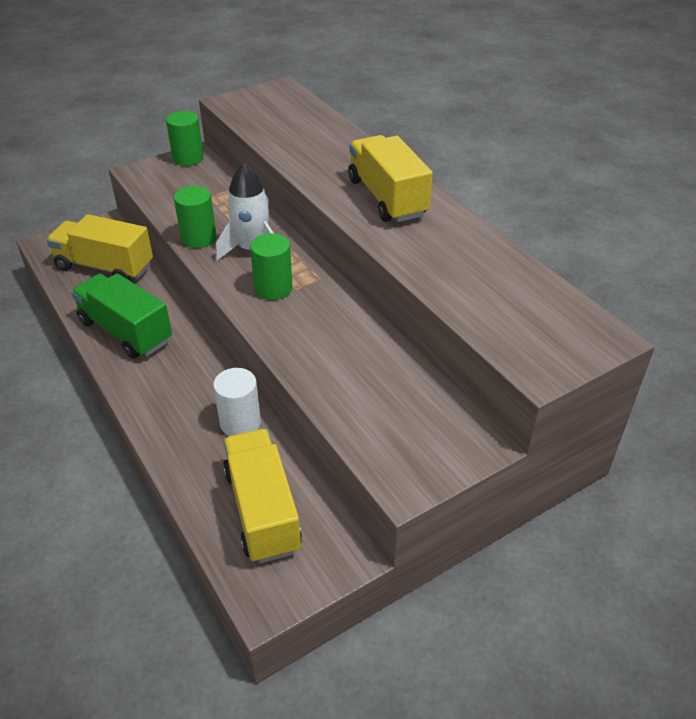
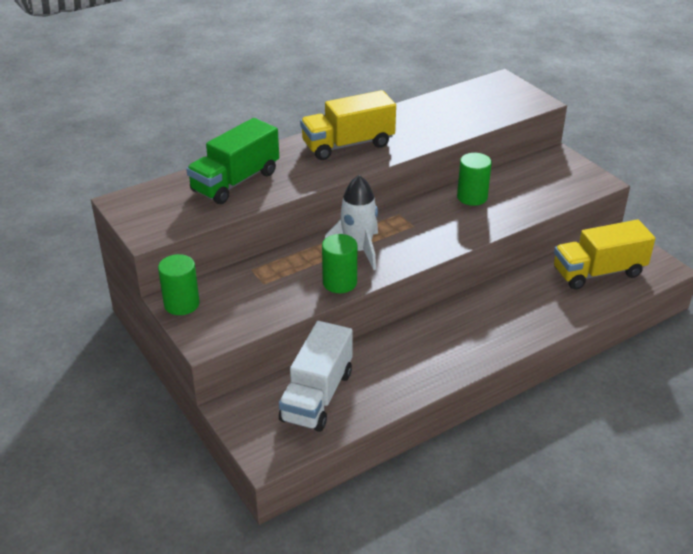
camera: 90 degrees left, 5 degrees down
(105, 267) = (317, 396): yellow truck -> white truck
(126, 331) = (421, 364): green truck -> green truck (235, 182)
(240, 422) = (521, 287): white cylinder -> none
(273, 288) = (414, 236): green cylinder -> green cylinder (472, 197)

